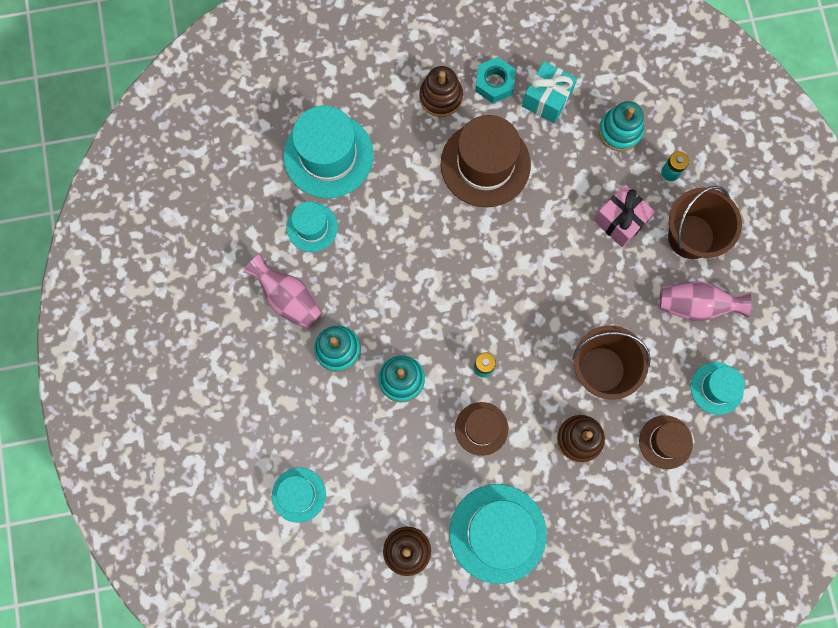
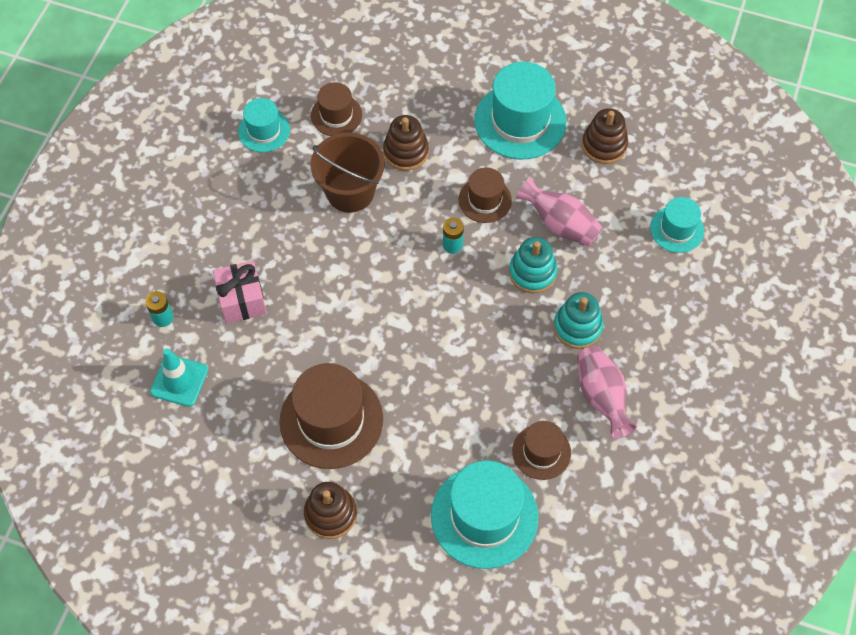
camera: 150 degrees left, 15 degrees down
(312, 227) = (541, 452): turquoise hat -> brown hat
(494, 83) = (266, 497): turquoise nut -> none
(547, 99) = (226, 451): turquoise gift -> none
(620, 131) = (179, 381): turquoise stacking toy -> turquoise traffic cone
(691, 236) = (189, 254): brown bucket -> none
(695, 305) = (231, 198): pink vase -> pink vase (560, 224)

